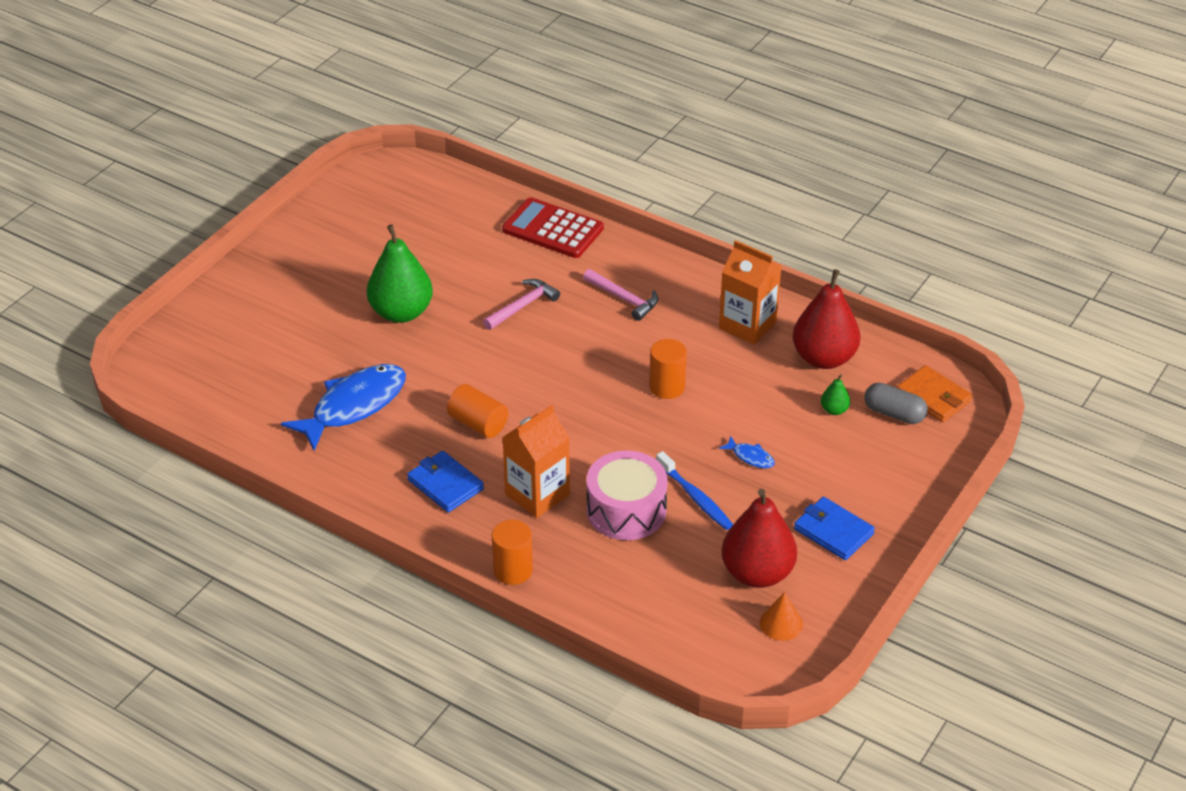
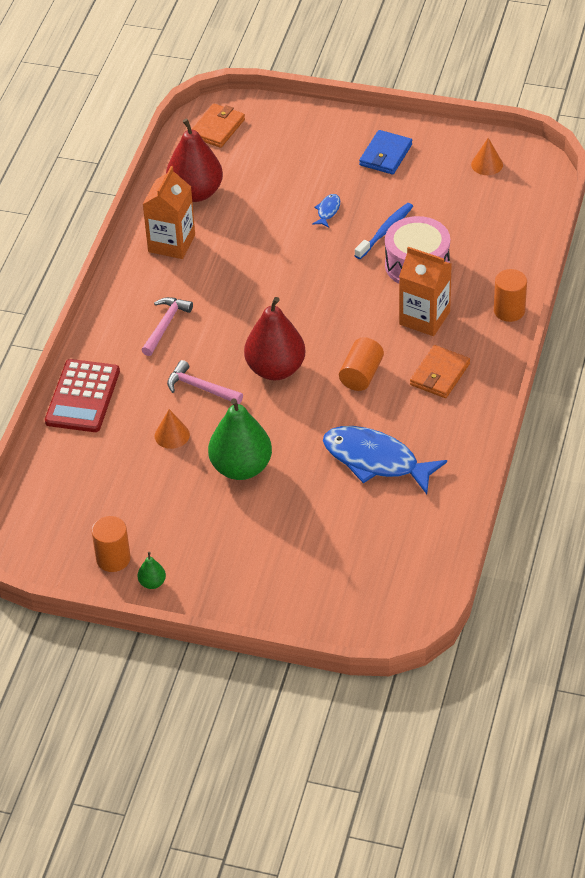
camera: 105 degrees left, 5 degrees up
(445, 484) = (440, 374): blue wallet -> orange wallet
(470, 276) = (172, 435): none -> orange cone
(667, 387) = (268, 274): orange cylinder -> orange cylinder (113, 559)
(757, 573) = (446, 184): red pear -> red pear (275, 369)
(834, 410) = (255, 177): green pear -> green pear (152, 583)
(894, 414) = (245, 145): grey capsule -> none

